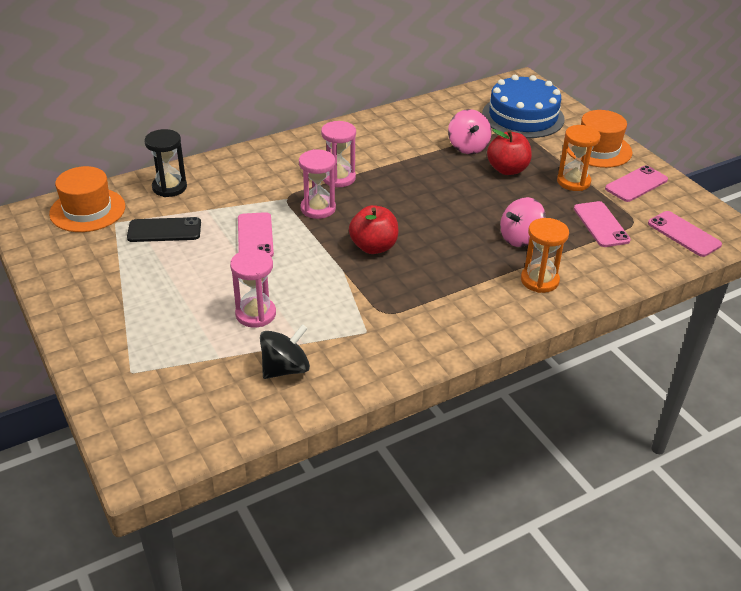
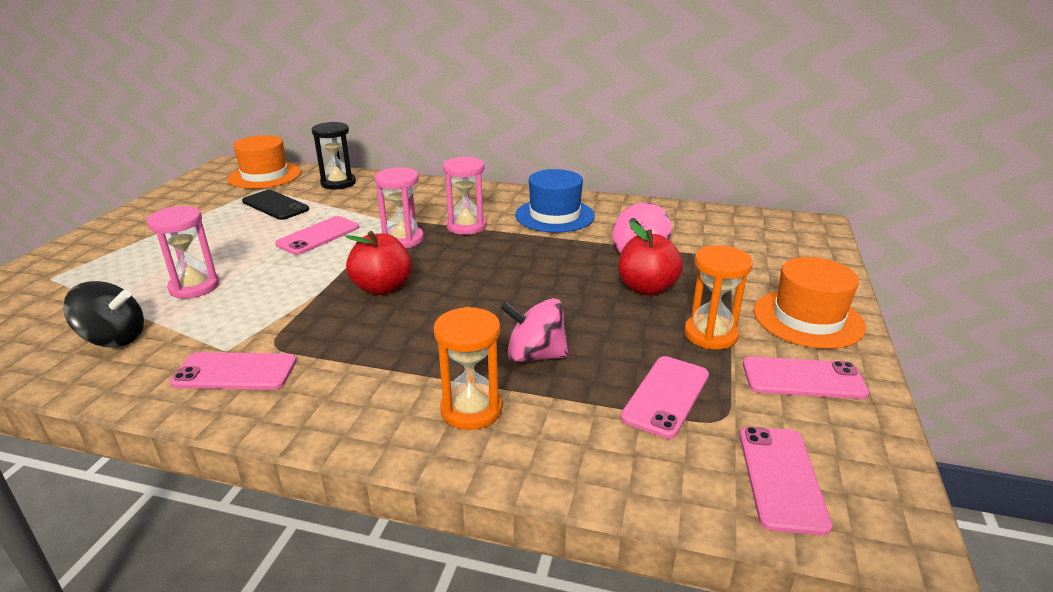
camera: 45 degrees right, 10 degrees down
(377, 142) = (554, 215): none -> blue hat
(398, 337) = (235, 372): none -> pink phone
(523, 116) = (757, 252): blue cake -> none

